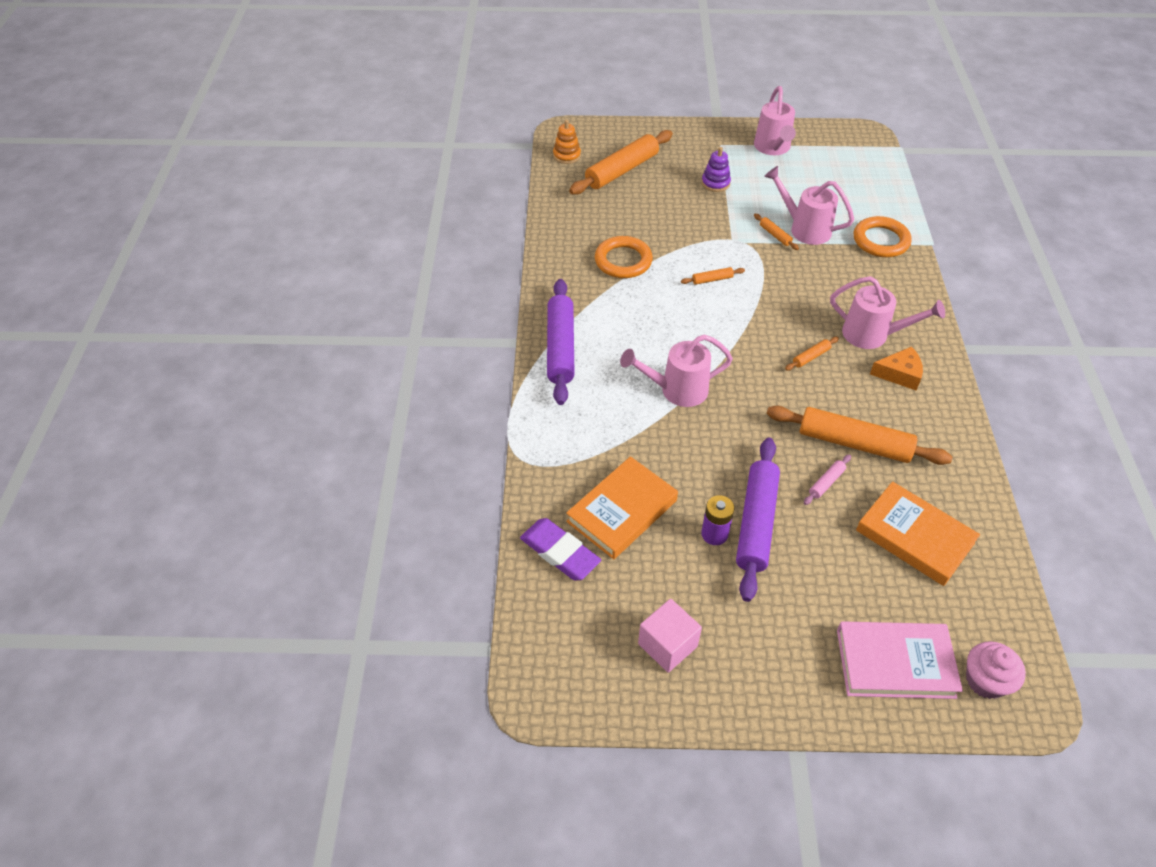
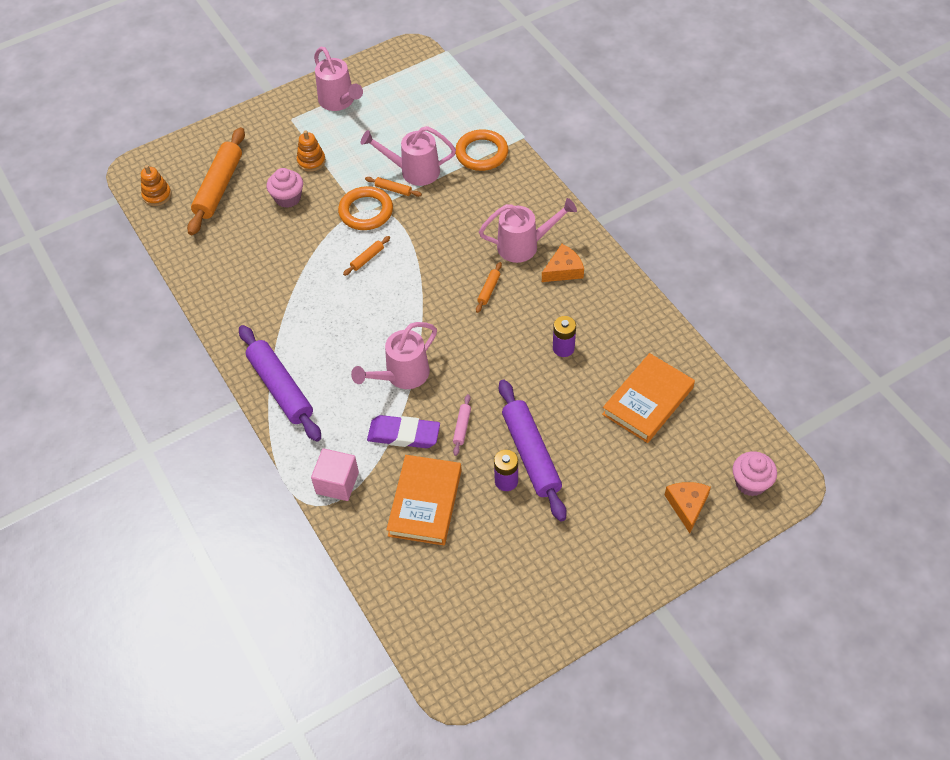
camera: 30 degrees left, 5 degrees up
(560, 552) = (399, 564): purple eraser -> purple eraser (404, 434)
(623, 261) = (280, 278): orange ring -> orange ring (366, 211)
(667, 645) = (526, 587): pink cube -> pink cube (337, 483)
(674, 202) = (288, 198): none -> pink cupcake
(715, 183) = (311, 161): purple stacking toy -> orange stacking toy
(826, 482) = (562, 392): pink rolling pin -> pink rolling pin (462, 427)
(854, 443) = (563, 348): orange rolling pin -> purple battery
(895, 663) = (687, 505): pink book -> orange cheese
(914, 537) = (648, 401): orange book -> orange book turned 60 degrees counterclockwise

